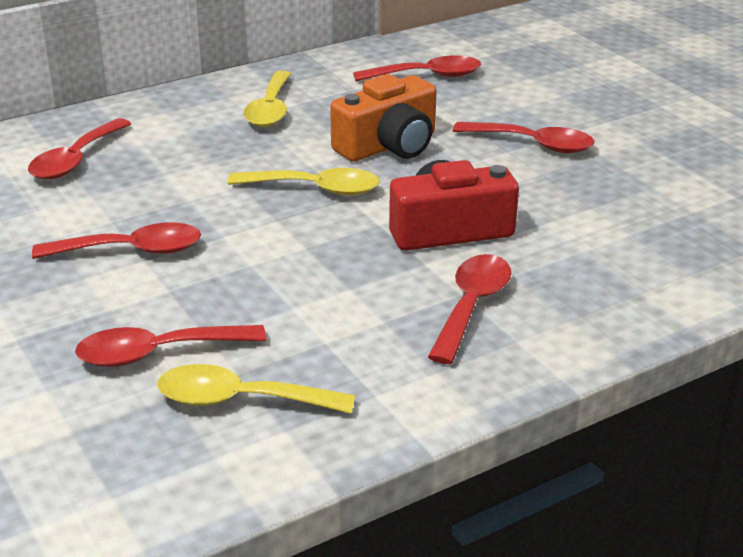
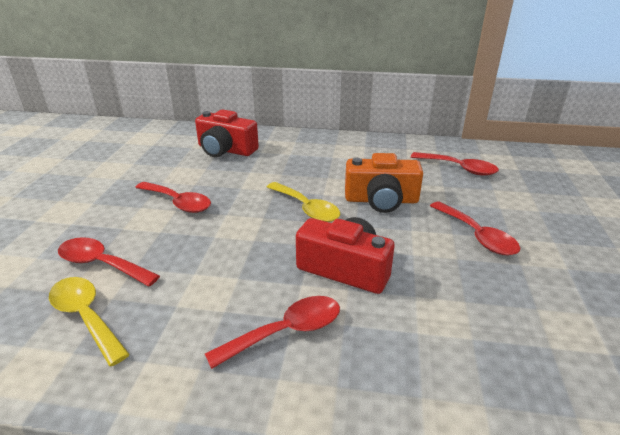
camera: 40 degrees right, 0 degrees up
(75, 160) = (225, 150): red spoon -> red camera
(270, 109) = (346, 157): yellow spoon -> none

